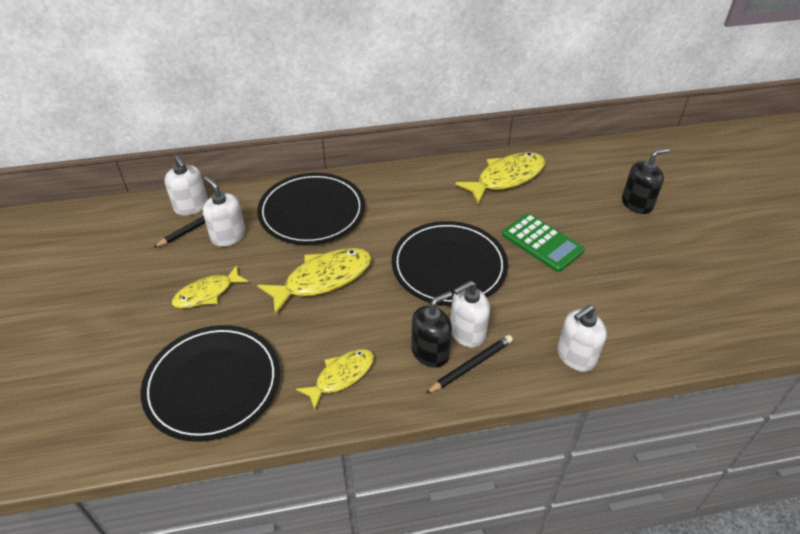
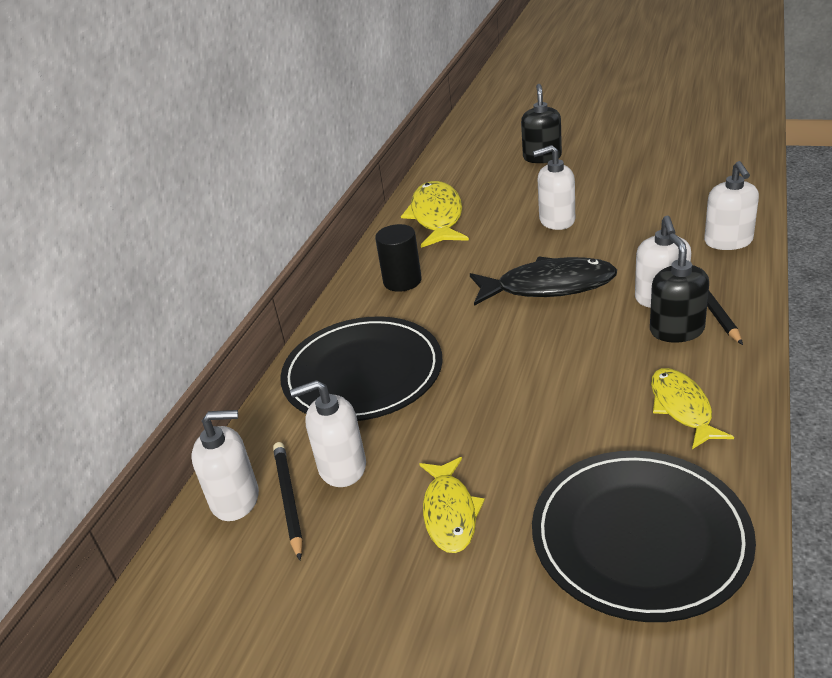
camera: 55 degrees left, 10 degrees down
(323, 279) = (502, 389): yellow fish -> none
(416, 191) = (402, 281): none -> black cylinder
(449, 266) = (548, 286): black plate -> black fish
(542, 243) = (556, 220): green calculator -> white soap dispenser

